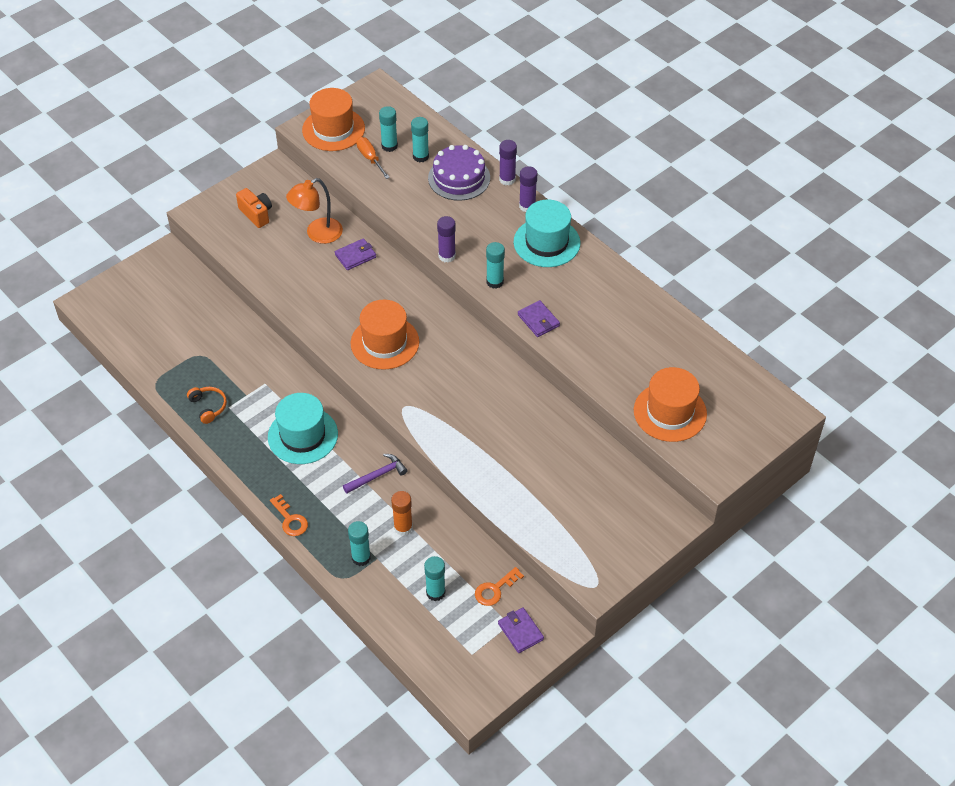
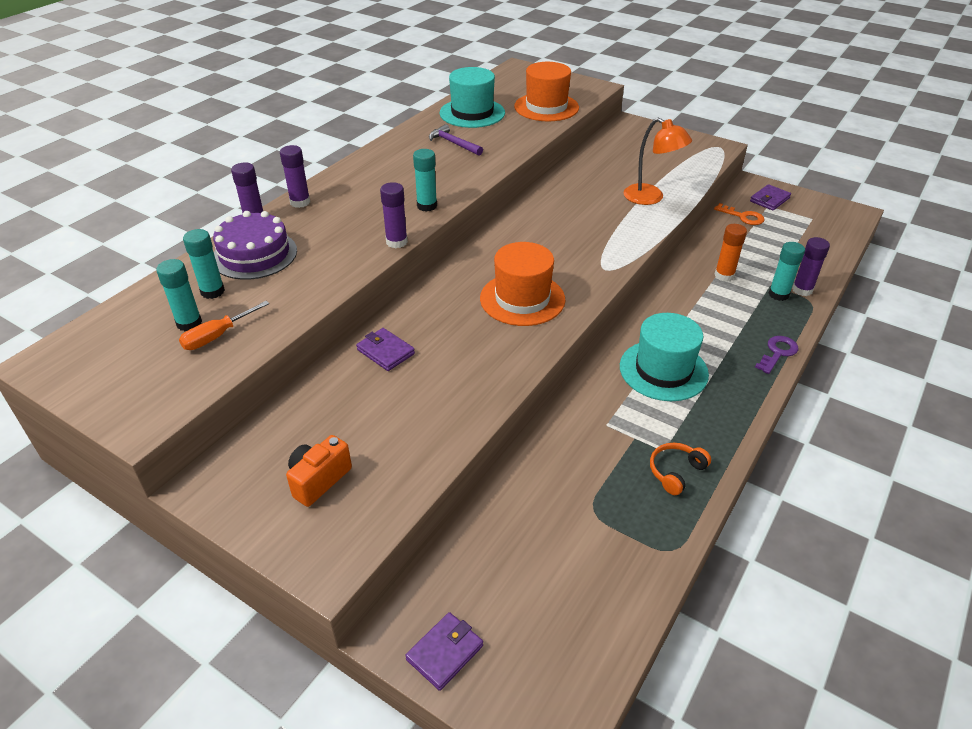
camera: 105 degrees left, 10 degrees down
(290, 519) = (777, 353): orange key -> purple key
(317, 234) = (351, 398): orange lamp -> orange lamp (651, 198)
(333, 129) = (145, 389): orange hat -> none
(360, 580) = (802, 290): none -> purple glue stick
(377, 475) = (677, 303): purple hammer -> purple hammer (453, 143)
(435, 592) = (774, 245): turquoise glue stick -> none
(538, 320) = (471, 175): purple wallet -> purple wallet (445, 652)
(546, 242) = (356, 184): turquoise hat -> turquoise hat (472, 113)

